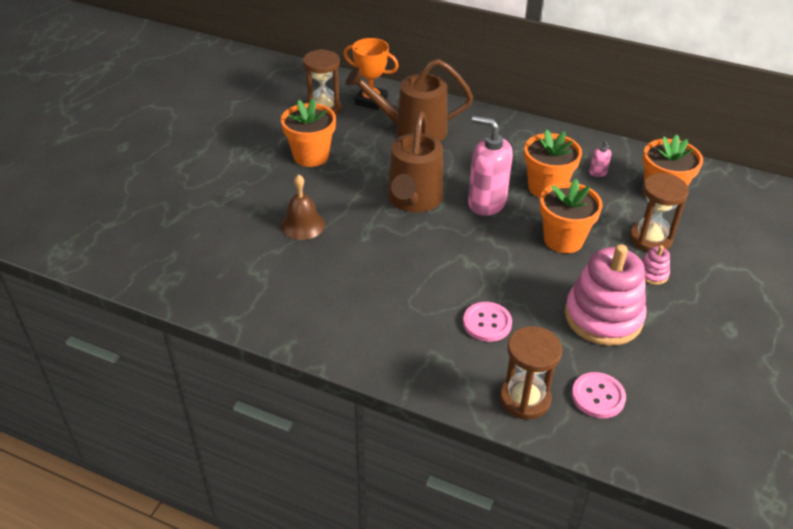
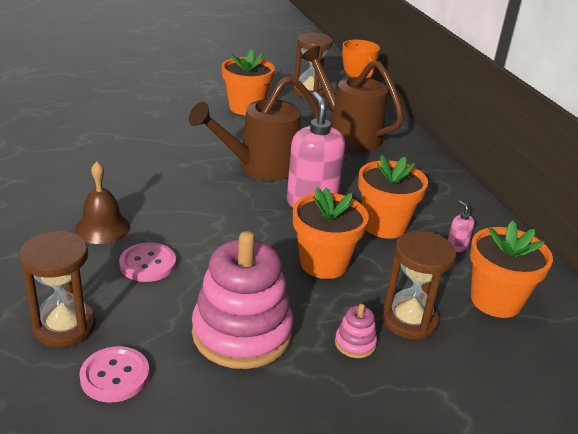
camera: 45 degrees right, 10 degrees down
(302, 224) = (161, 134): brown bell -> brown bell (102, 228)
(598, 173) = (456, 247): pink soap dispenser -> pink soap dispenser turned 120 degrees clockwise

